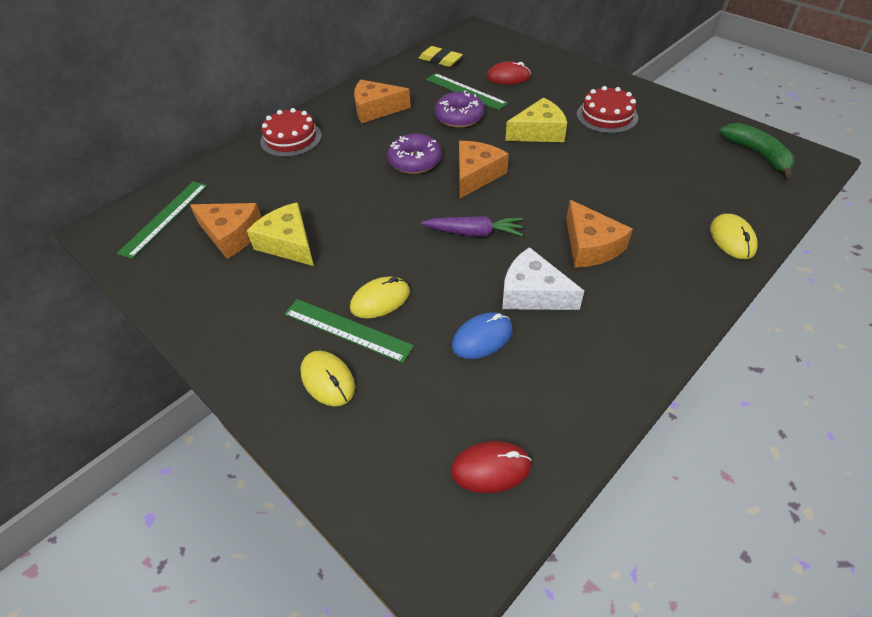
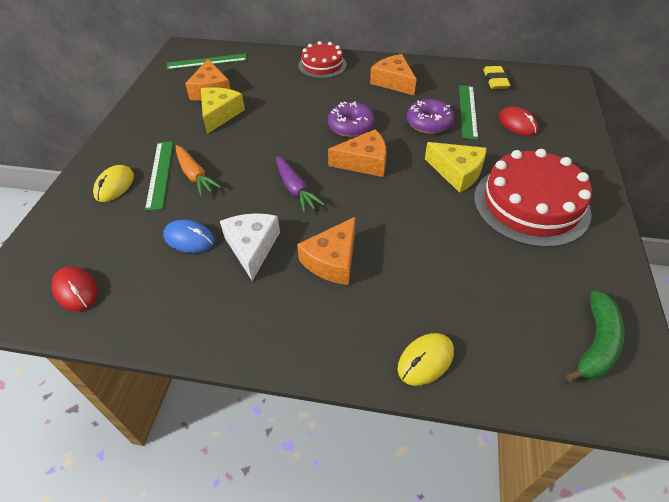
camera: 55 degrees right, 0 degrees up
(380, 300) = (195, 175): yellow mouse -> orange carrot
(607, 116) = (531, 204): red cake -> red cake, size x1.70

